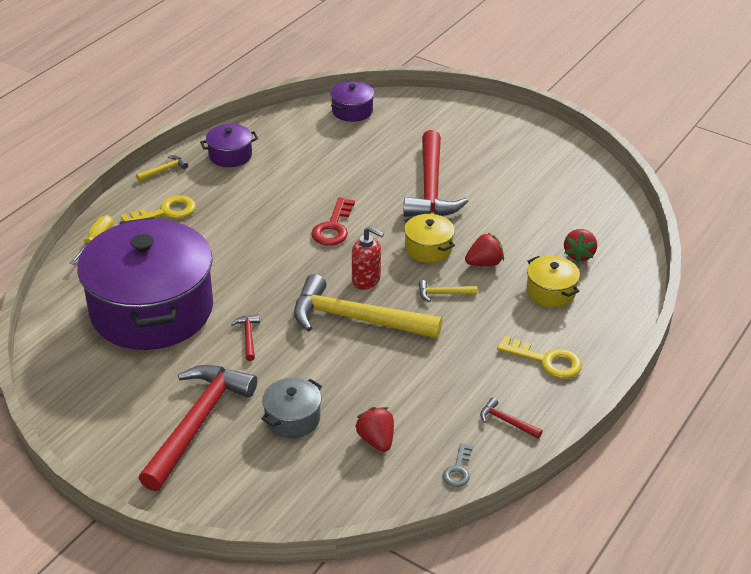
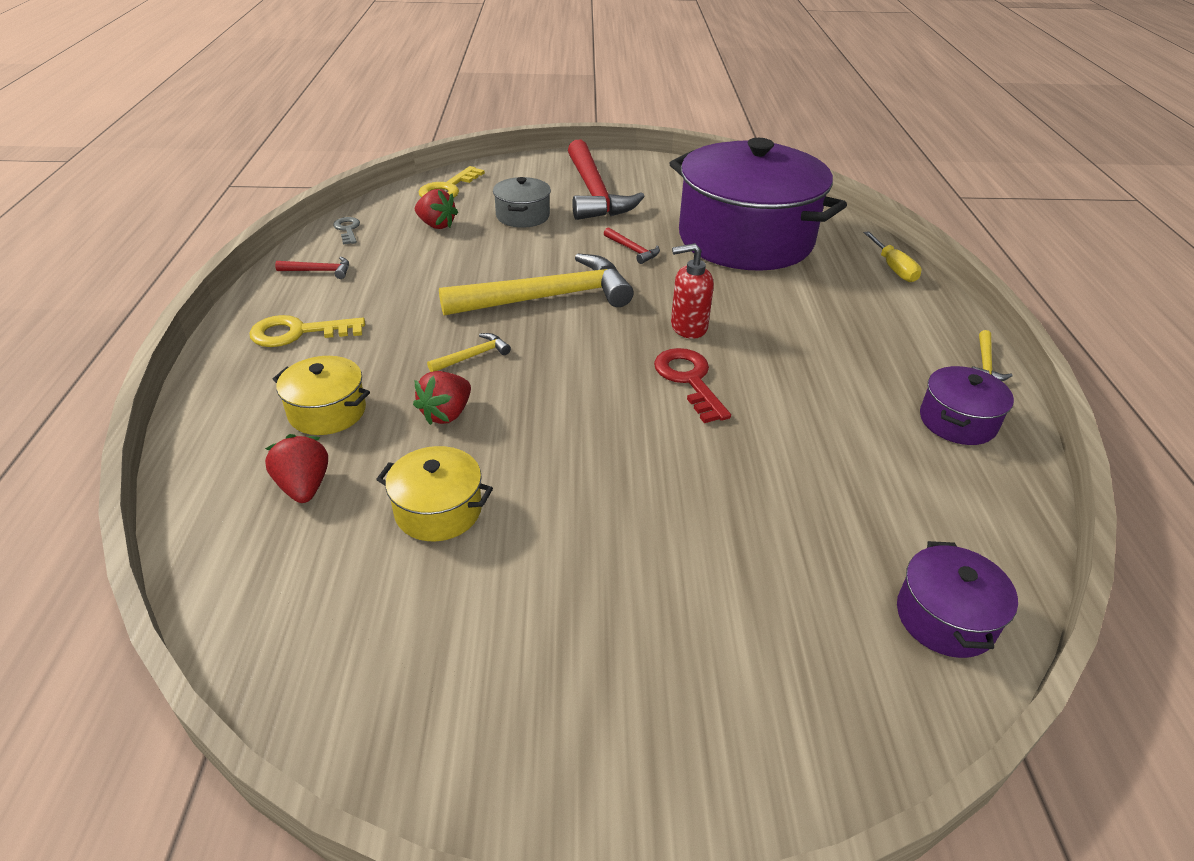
camera: 145 degrees right, 0 degrees up
(165, 212) = (889, 319): yellow key -> yellow key (448, 189)
(366, 280) = (578, 336): red soap dispenser -> red soap dispenser (688, 327)
(428, 248) = (540, 403): yellow pot -> yellow pot (438, 510)
(431, 187) = (626, 505): red hammer -> none

